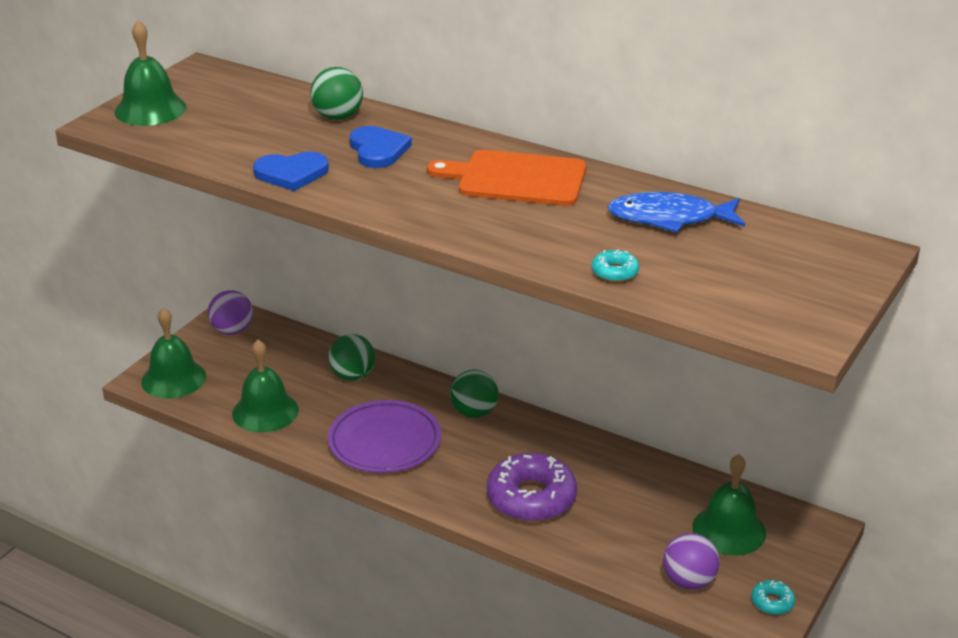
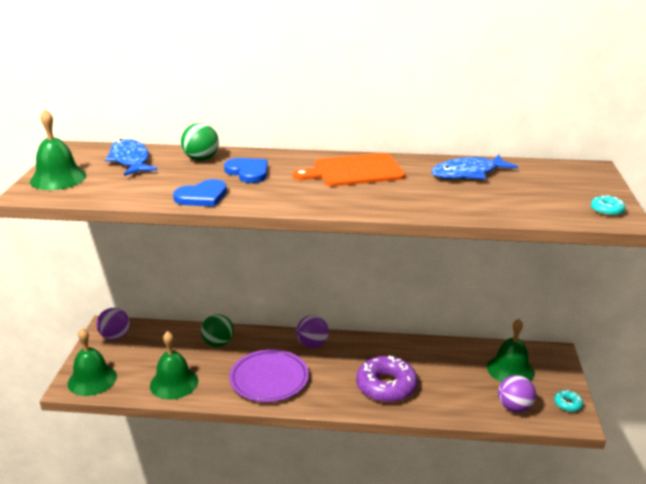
camera: 25 degrees left, 5 degrees down
(252, 100) = (130, 160): none -> blue fish
(474, 412) = (312, 344): green ball -> purple ball
(615, 272) = (472, 208): turquoise donut -> turquoise donut (607, 210)

